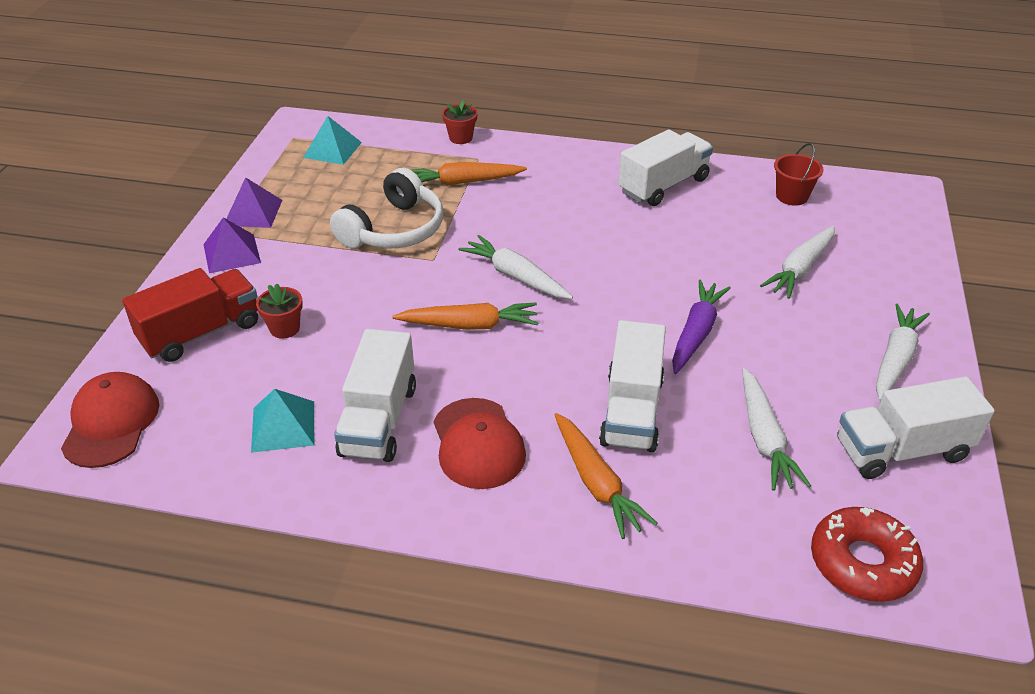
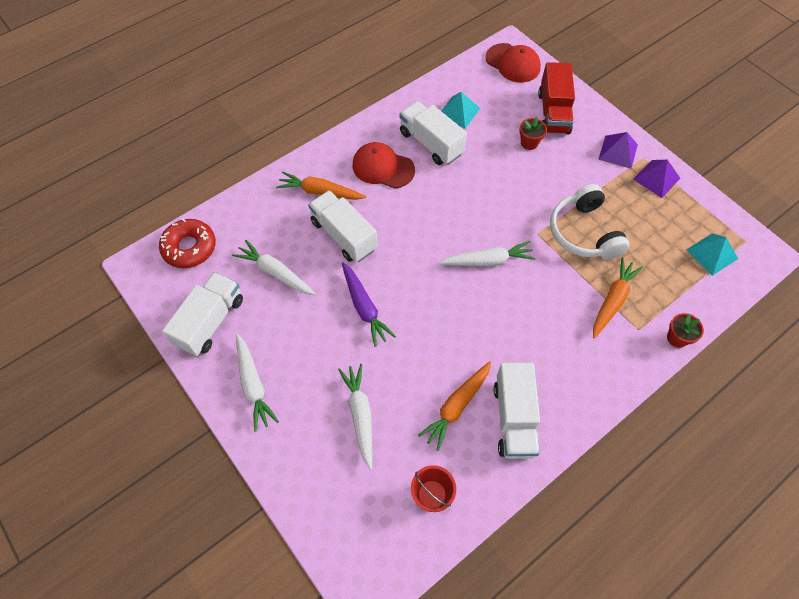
camera: 130 degrees right, 20 degrees up
(469, 325) = (465, 214): orange carrot -> orange carrot (456, 406)

